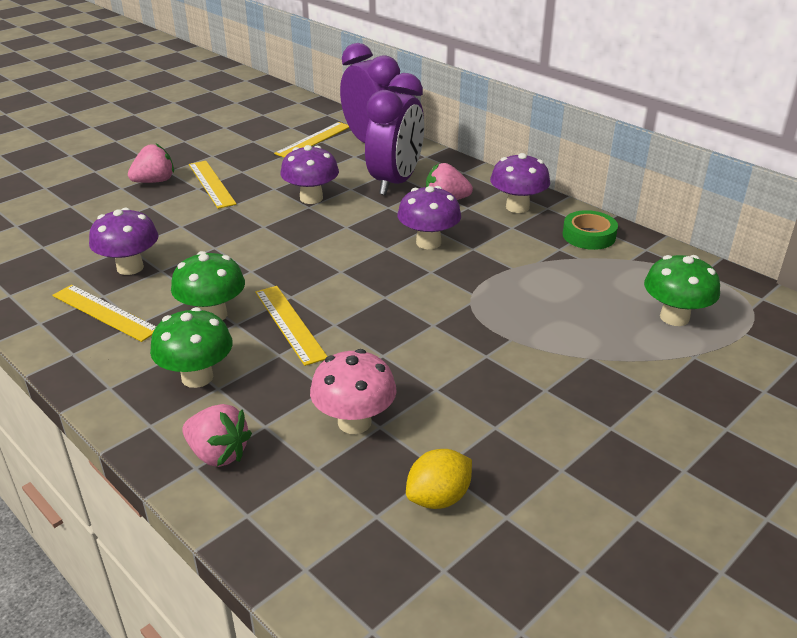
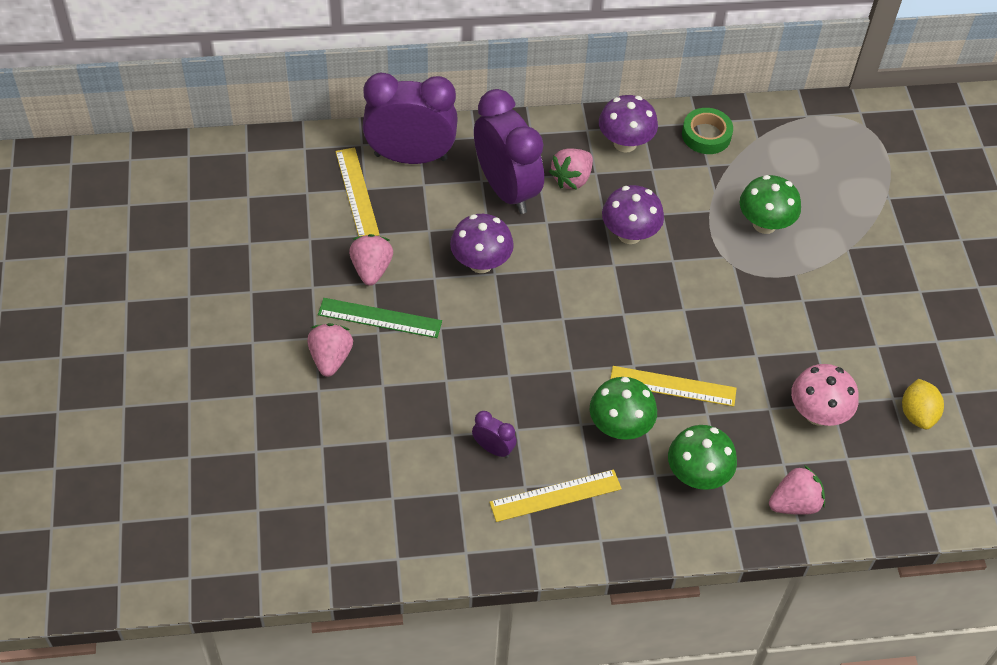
camera: 55 degrees left, 20 degrees up
(130, 267) = (493, 449): purple mushroom -> purple clock
(211, 184) = (380, 318): yellow ruler -> green ruler
(252, 166) = (371, 269): none -> pink strawberry
(674, 317) = (843, 173): green mushroom -> green mushroom (764, 224)

